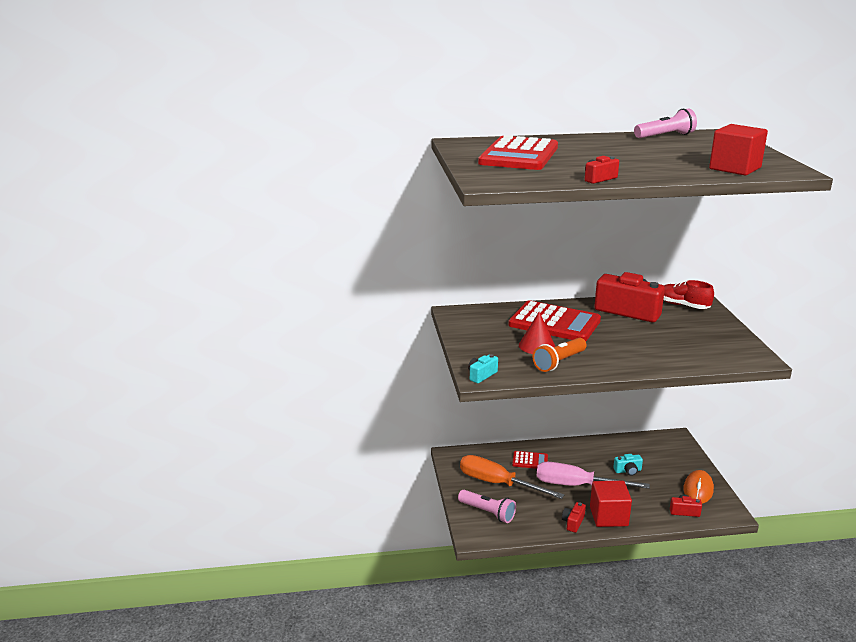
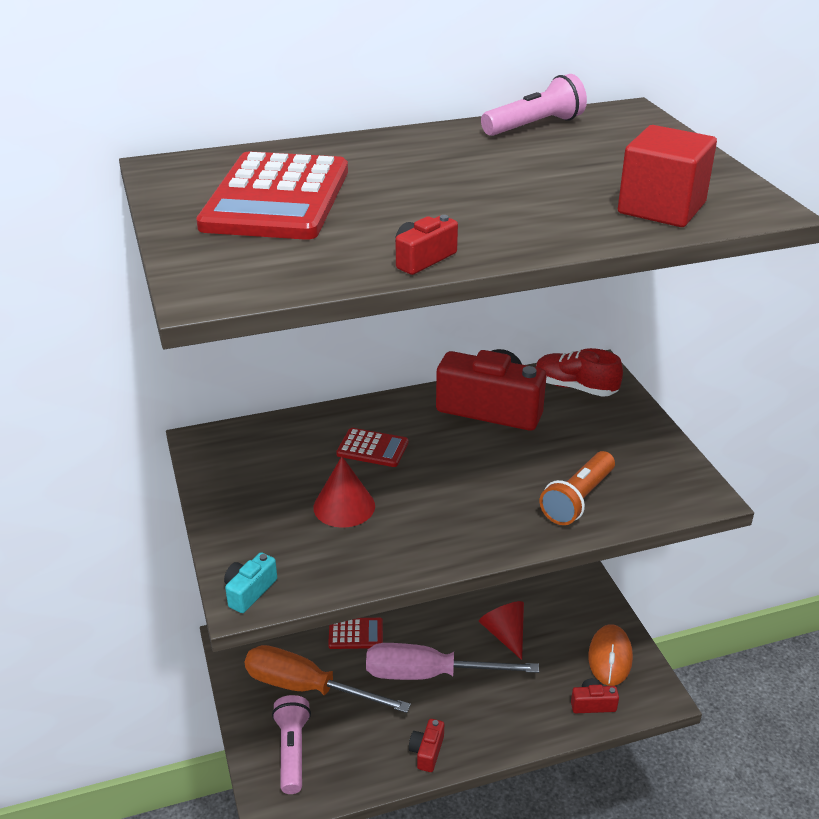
camera: 10 degrees left, 10 degrees up
(487, 512) = (292, 751): pink flashlight -> pink flashlight turned 120 degrees counterclockwise
(554, 323) = (372, 448): red calculator -> red calculator, size x0.48
(559, 362) = (382, 542): orange flashlight -> orange flashlight (577, 499)
(608, 516) = (480, 731): red cube -> none
(628, 471) = (505, 634): turquoise camera -> red cone

